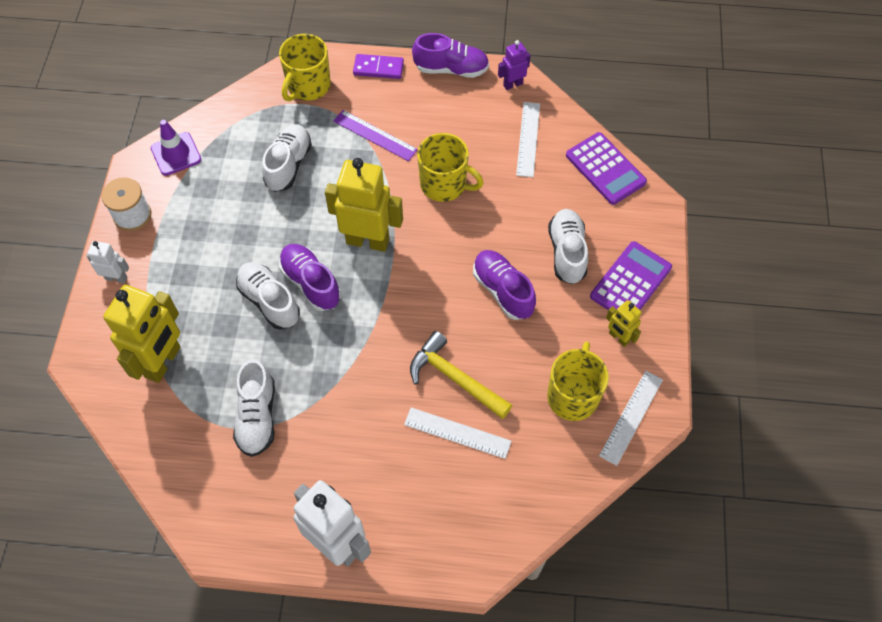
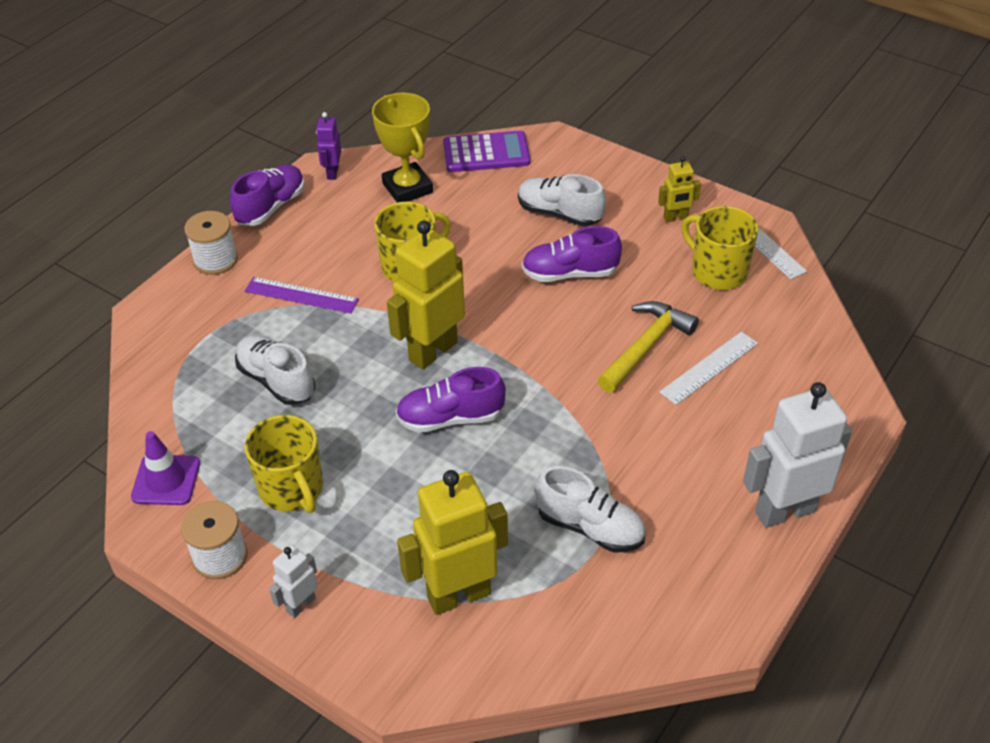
camera: 60 degrees left, 15 degrees down
(163, 362) = (458, 595): yellow robot -> yellow robot turned 75 degrees counterclockwise
(269, 301) = (447, 463): white shoe -> none
(308, 86) = (183, 325): yellow mug -> yellow mug (292, 489)
(375, 135) = (301, 295): purple ruler -> purple ruler turned 45 degrees clockwise
(378, 68) = (215, 260): purple domino -> white spool
(454, 378) = (646, 346): yellow hammer -> yellow hammer turned 150 degrees clockwise
(528, 139) = (407, 188): white ruler -> yellow trophy
(631, 282) = (622, 187): purple calculator -> none

